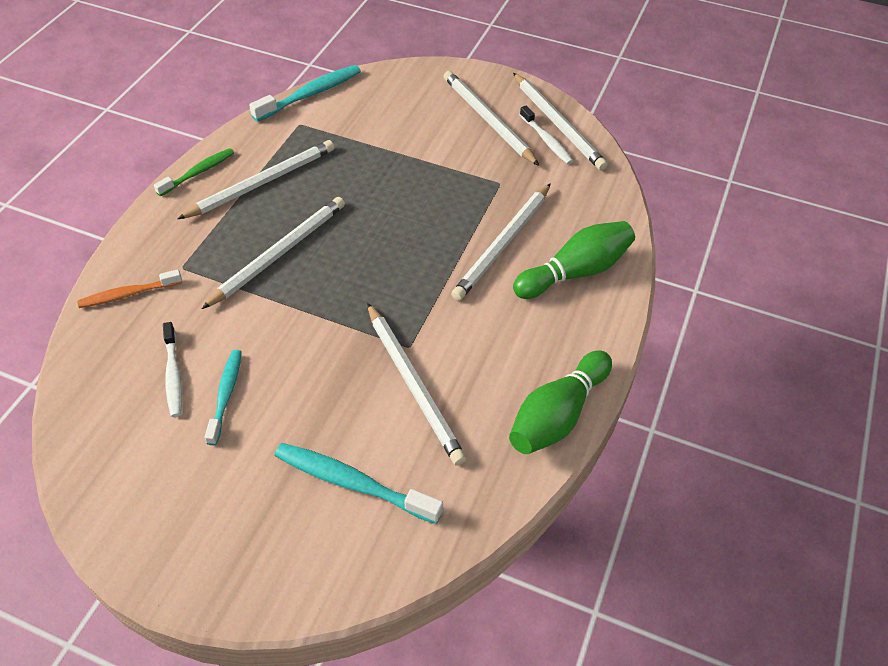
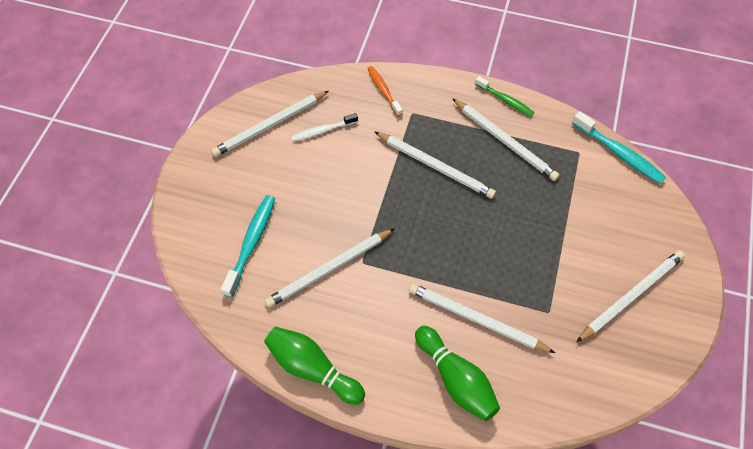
camera: 85 degrees right, 10 degrees up
(226, 395) = (310, 161): turquoise toothbrush -> none
(546, 141) = (618, 349): white toothbrush -> none
(558, 124) = (646, 359): white pencil -> white pencil (270, 125)

